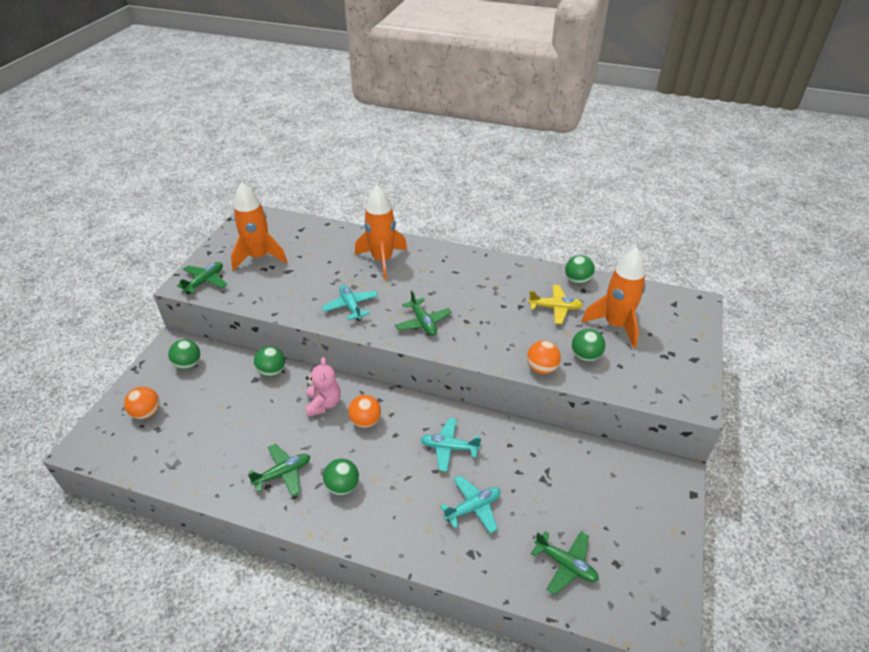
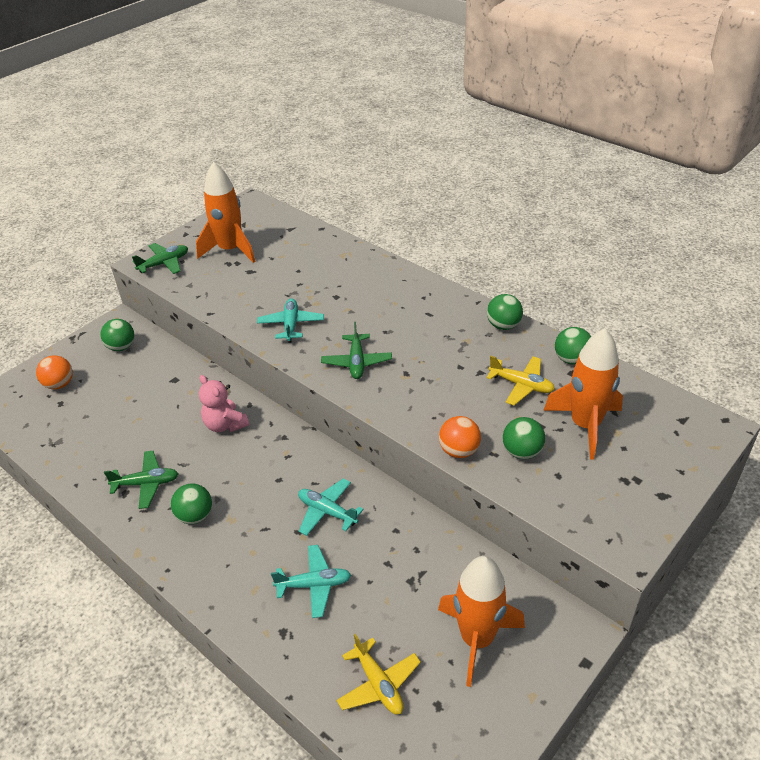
camera: 25 degrees right, 0 degrees up
(272, 371) = (194, 376): green ball -> green ball (503, 325)
(323, 404) = (225, 424): pink teddy bear -> pink teddy bear turned 120 degrees clockwise
(365, 421) = (257, 455): orange ball -> none
(382, 260) = (355, 282): orange rocket -> orange rocket (477, 639)
(565, 565) = (378, 684): green plane -> yellow plane

